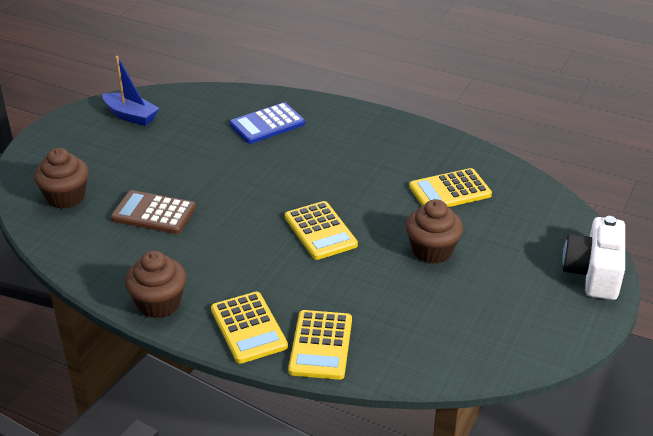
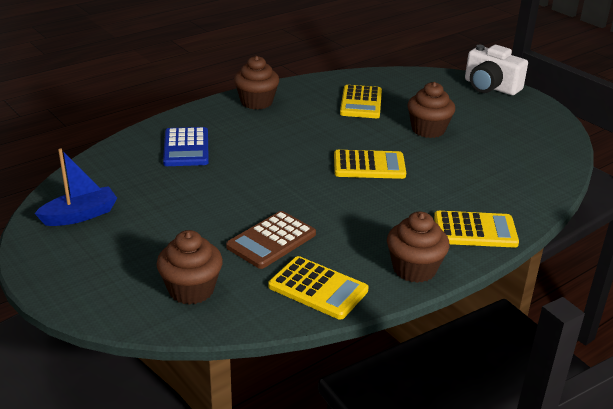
camera: 65 degrees left, 5 degrees down
(321, 345) = (513, 203): yellow calculator -> yellow calculator (318, 288)
(386, 131) = (256, 102): none -> brown cupcake

